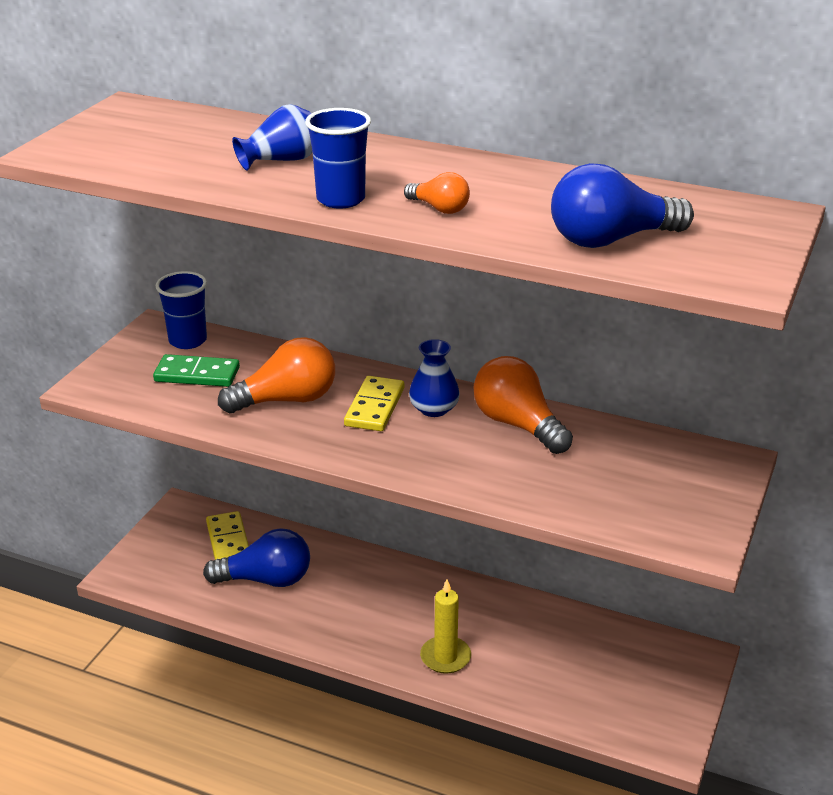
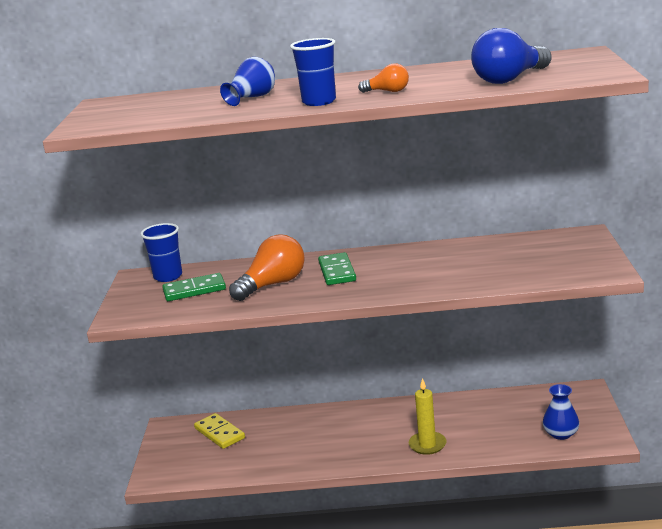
camera: 20 degrees left, 10 degrees down
(266, 580) = (266, 445): blue light bulb -> none
(374, 407) = (337, 272): yellow domino -> green domino
(434, 409) = (377, 262): blue vase -> blue vase (561, 434)
(517, 425) = (438, 254): orange light bulb -> none

